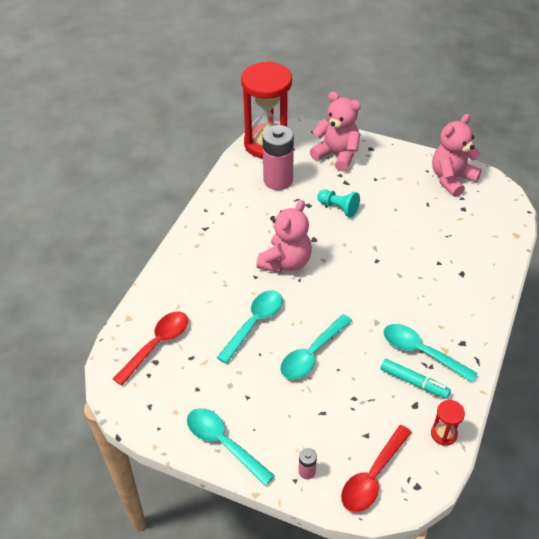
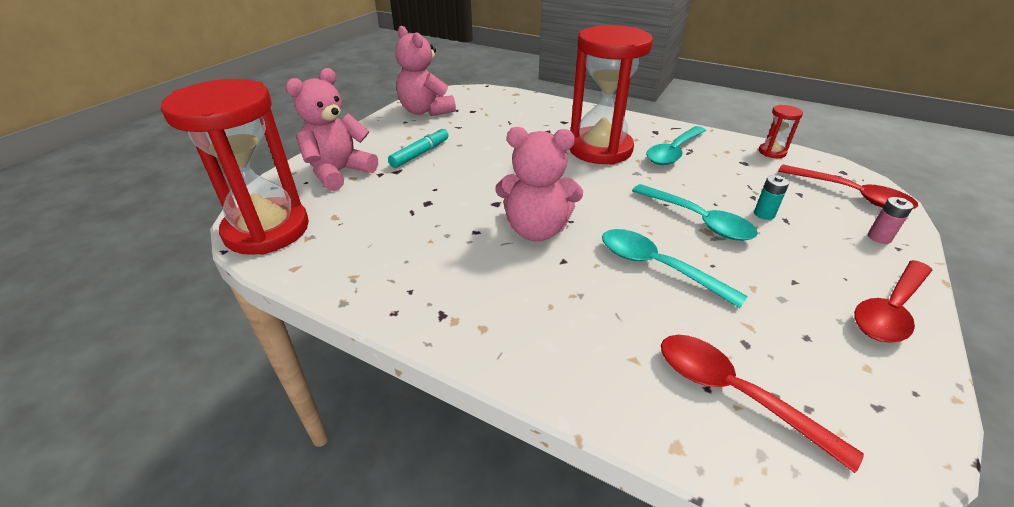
camera: 85 degrees left, 10 degrees down
(223, 443) = (890, 310): turquoise spoon -> red spoon
(278, 180) = (361, 225): pink battery -> none
(286, 262) = (536, 230): pink teddy bear -> pink teddy bear turned 150 degrees clockwise
(328, 399) = (764, 214): none -> turquoise battery
(338, 208) = (443, 180): turquoise pawn -> none
(412, 299) = (600, 149): none -> red hourglass
(414, 382) = (715, 160): turquoise marker -> turquoise marker (420, 154)

